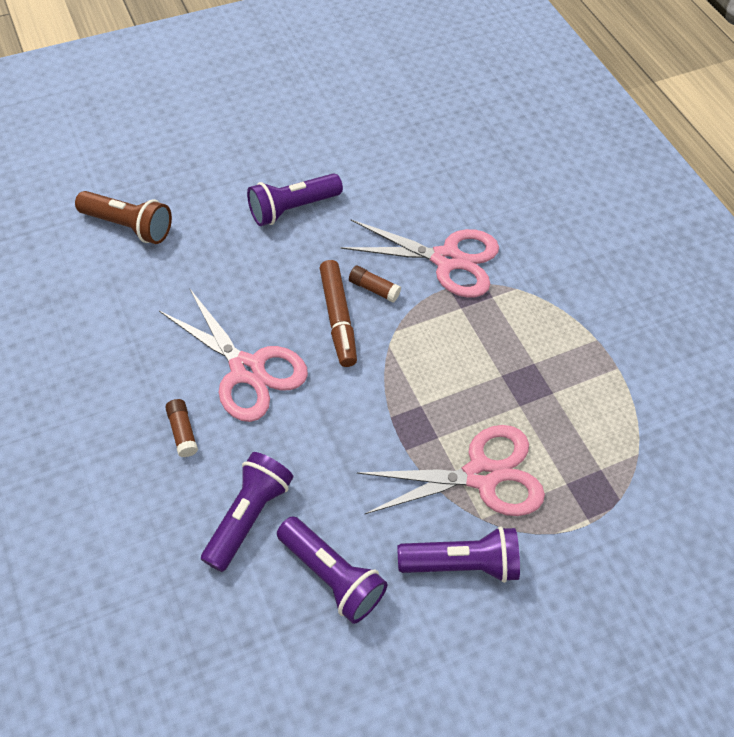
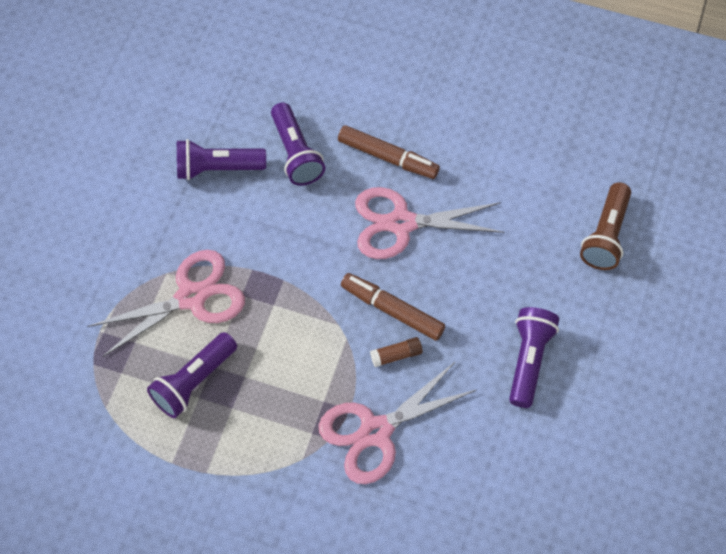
camera: 135 degrees right, 5 degrees up
(129, 226) = (605, 235): brown flashlight -> brown flashlight turned 45 degrees counterclockwise
(183, 432) = (388, 157): brown glue stick -> brown marker
(461, 563) = (154, 238): purple flashlight -> purple flashlight (194, 381)
(481, 475) = (191, 297): pink scissors -> pink scissors turned 150 degrees counterclockwise

